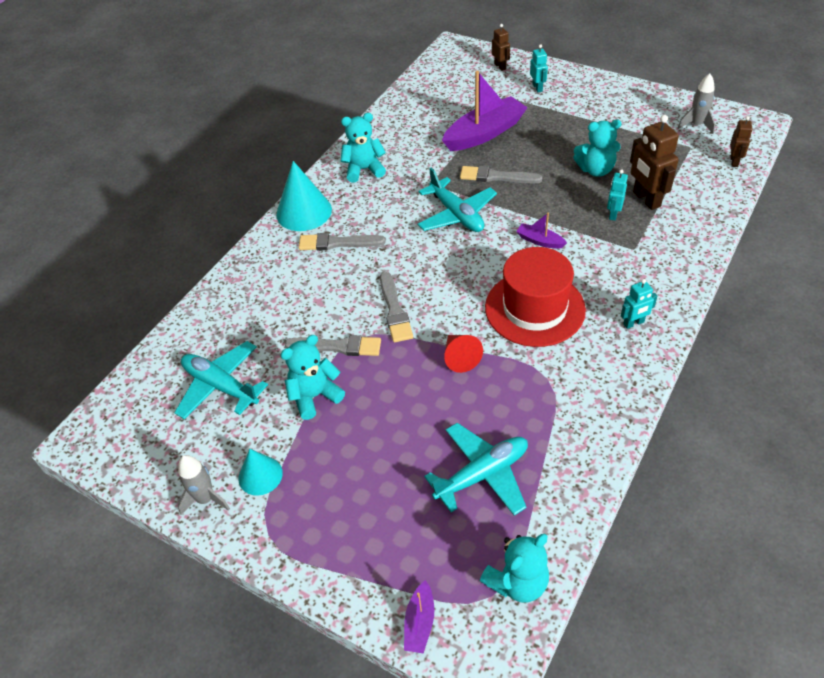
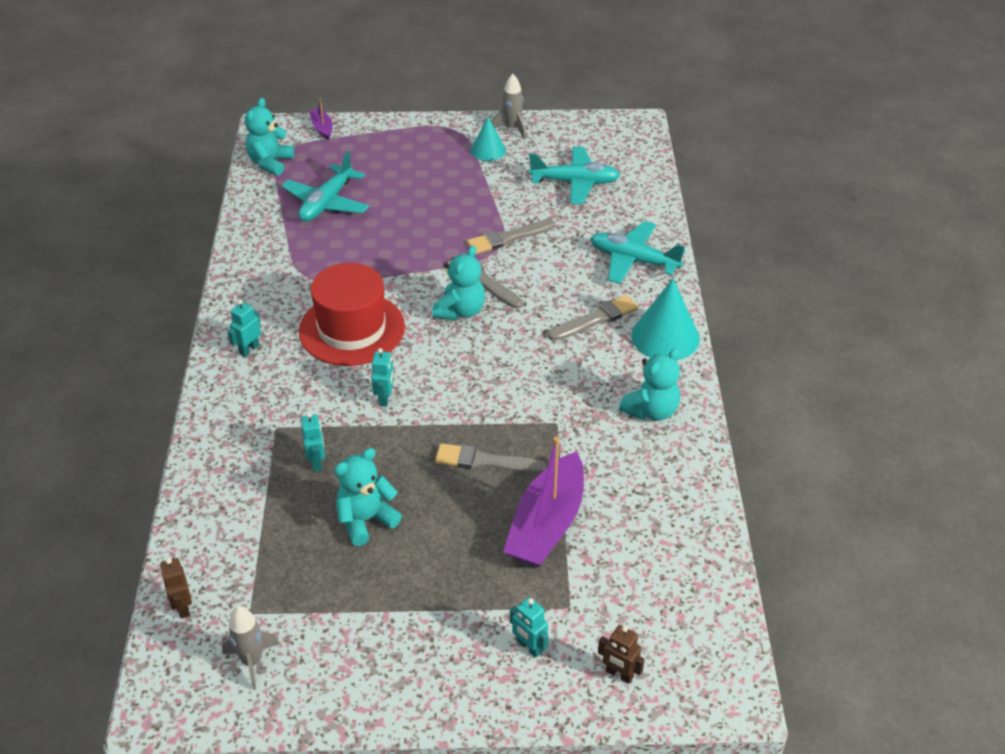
camera: 145 degrees right, 5 degrees down
(314, 396) = (494, 202): turquoise teddy bear -> turquoise teddy bear (460, 311)
(456, 214) = (497, 395): turquoise plane -> turquoise plane (633, 260)
(460, 357) = (395, 266): red cone -> none
(496, 177) = (485, 461): grey brush -> grey brush turned 150 degrees counterclockwise
(539, 241) = (385, 398): purple boat -> turquoise robot
(646, 199) = (284, 498): brown robot -> none

